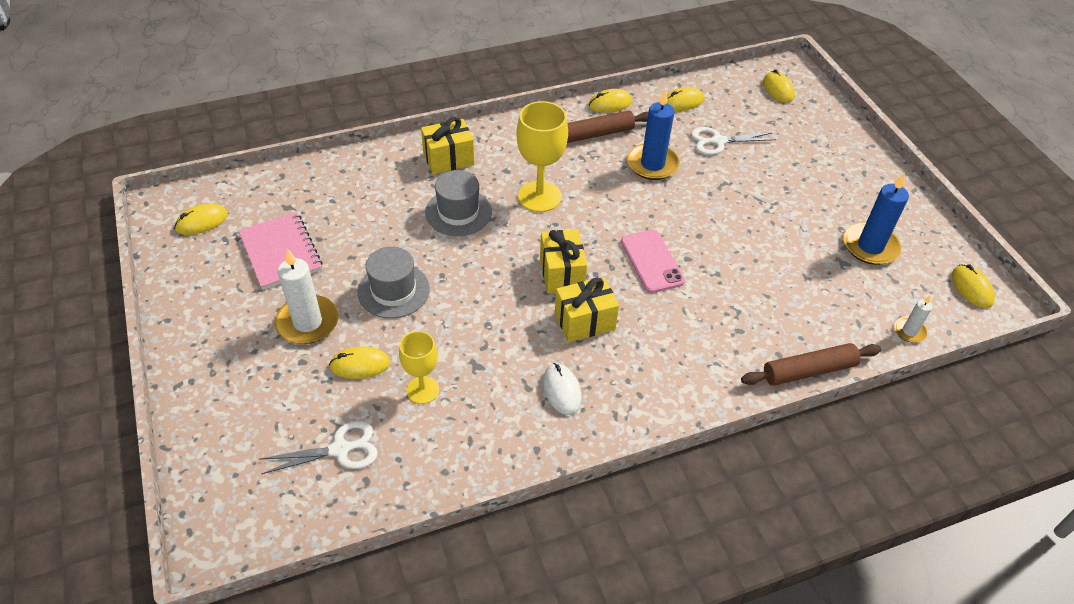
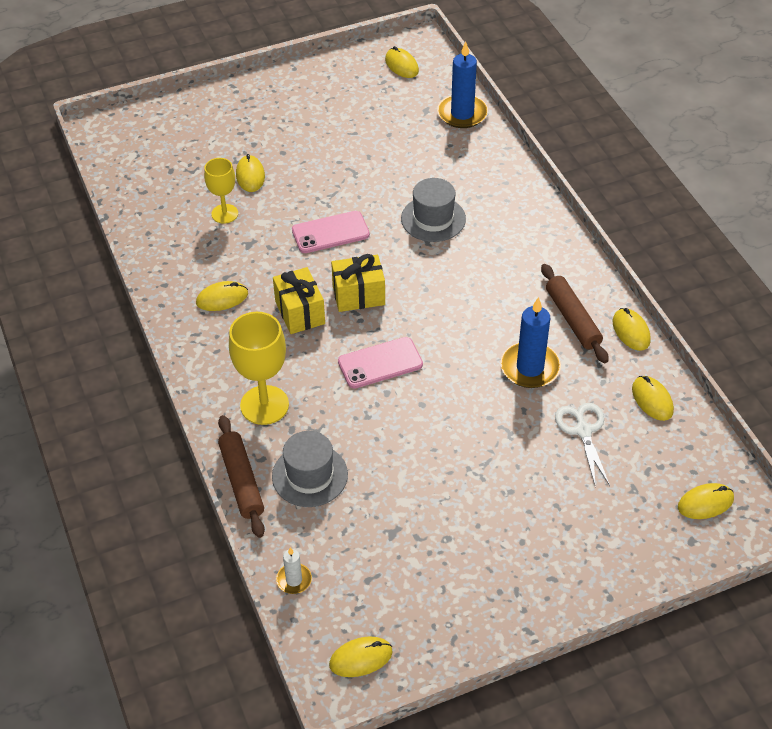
camera: 90 degrees right, 0 degrees up
(281, 252) = (370, 115): pink notebook -> none
(307, 322) = (293, 141): white candle -> none
(340, 449) = (171, 175): white scissors -> none
(393, 290) = (330, 186): grey hat -> grey hat (310, 475)
(448, 159) = (509, 206): yellow gift -> none
(468, 293) = (330, 232): none -> pink phone
(539, 196) = (463, 276): yellow goblet -> yellow goblet (264, 405)
(561, 390) = (222, 298): white mouse -> yellow mouse
(870, 246) = (420, 563): blue candle -> blue candle (462, 114)

